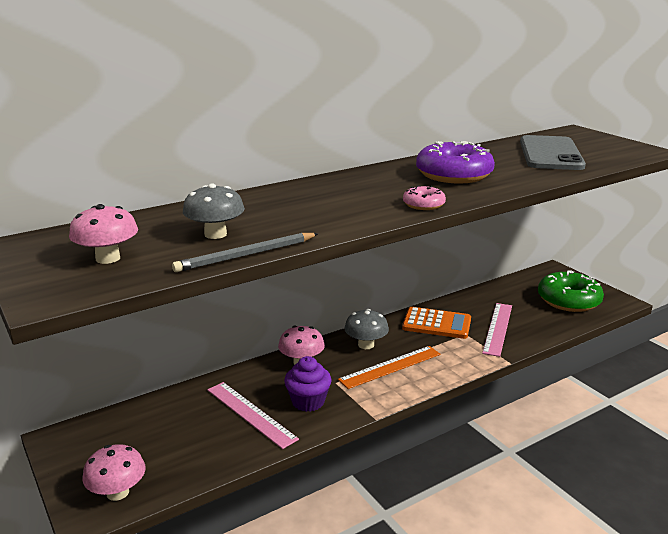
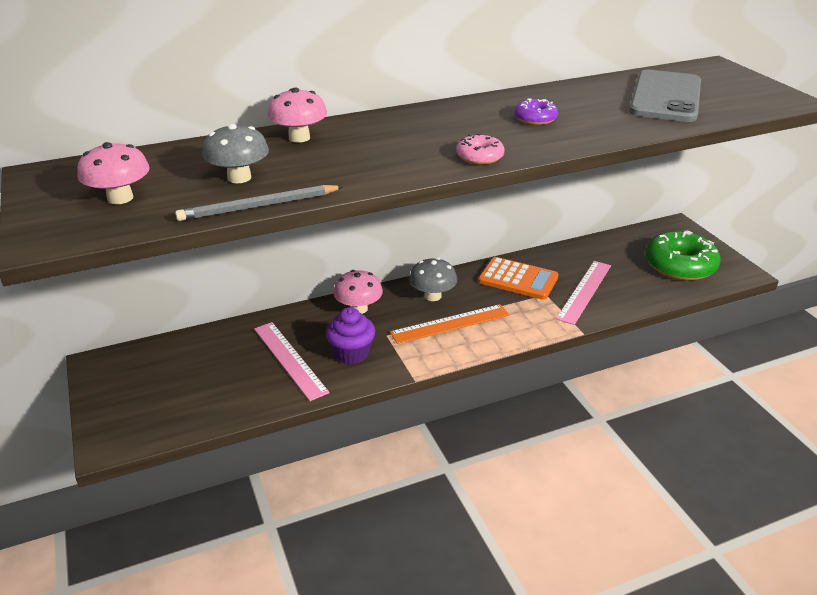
camera: 10 degrees right, 10 degrees up
(117, 492) = (140, 425): pink mushroom -> pink mushroom (299, 138)
(454, 175) = (535, 119): purple donut -> purple donut, size x0.49

